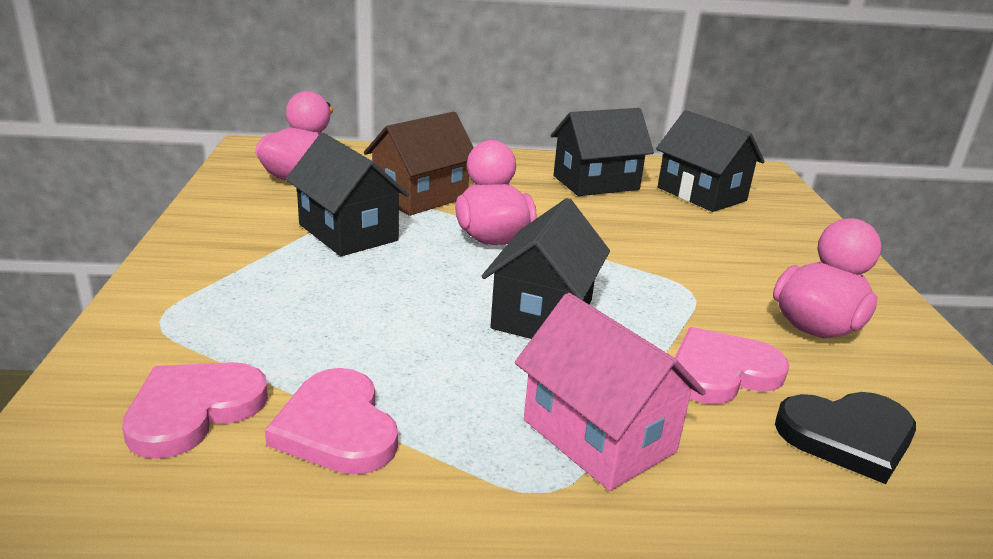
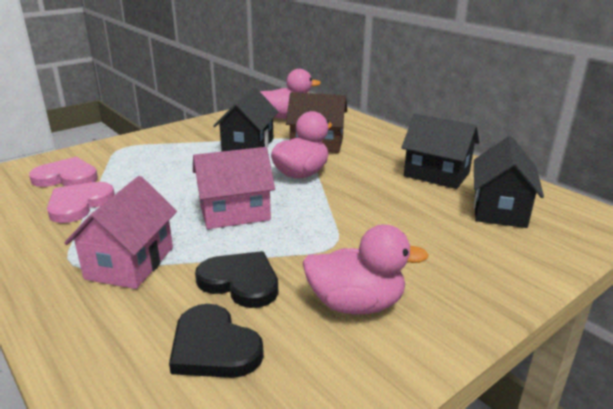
camera: 55 degrees right, 0 degrees up
(542, 314) = (234, 213): black house -> pink house
(722, 372) = (240, 282): pink heart -> black heart

